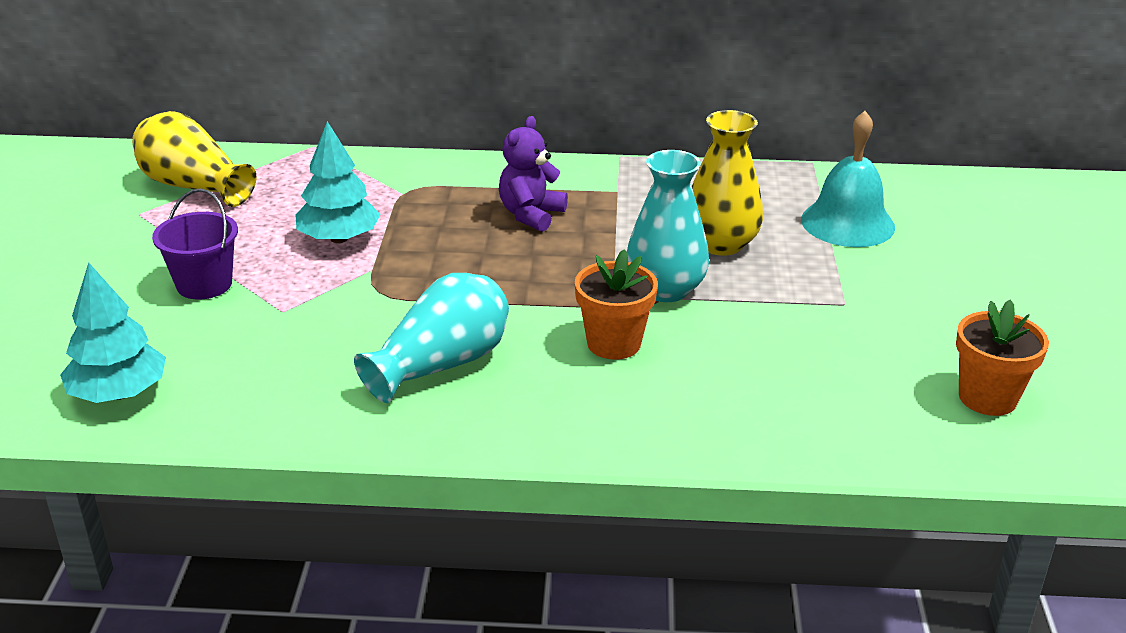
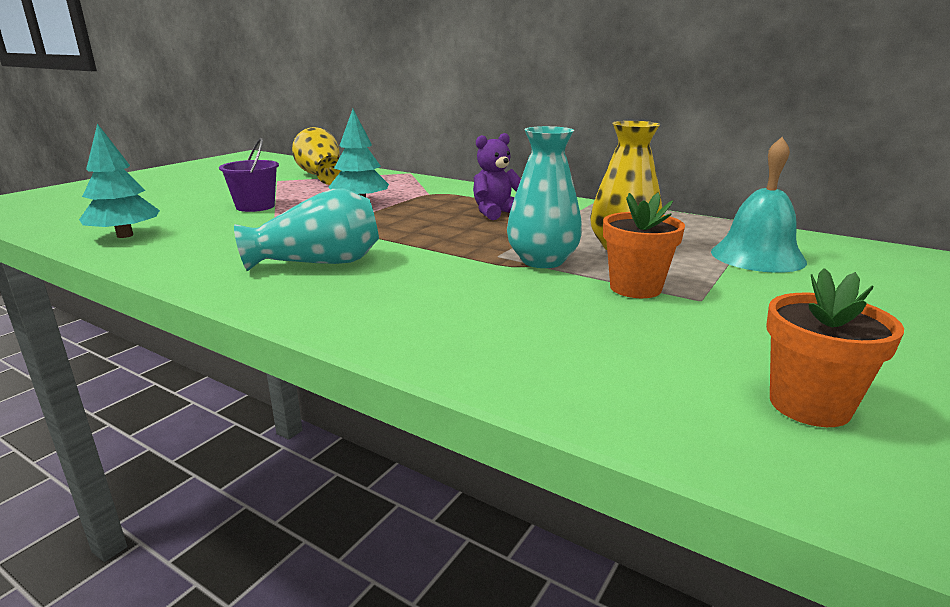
camera: 30 degrees right, 10 degrees down
(614, 343) = (457, 279): orange flower pot -> orange flower pot (635, 288)

